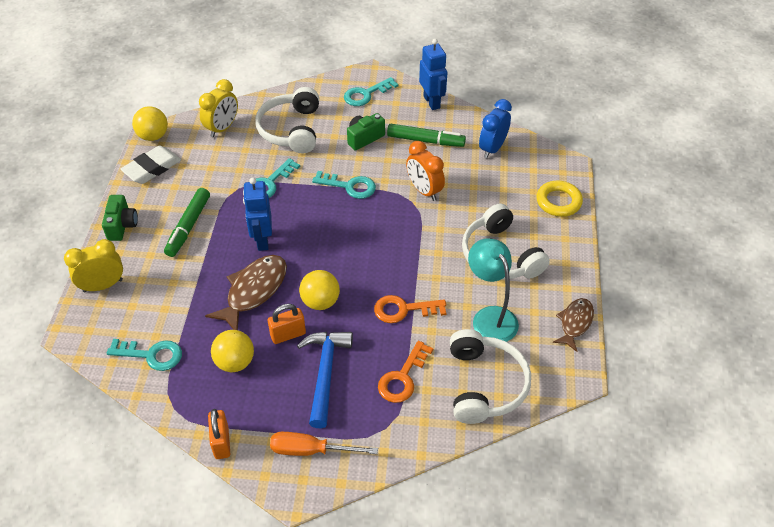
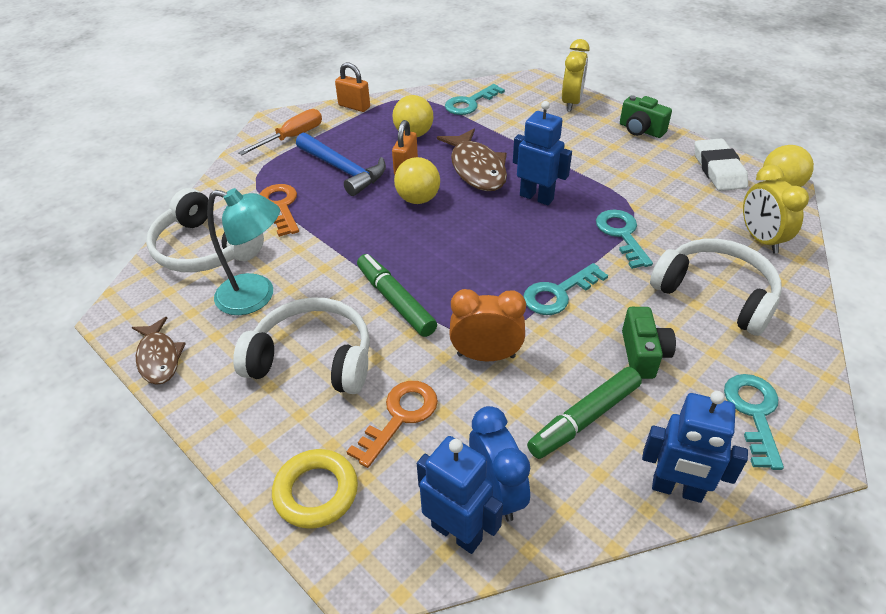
camera: 130 degrees right, 5 degrees down
(188, 226) = (602, 163): green marker -> green marker (395, 301)
(404, 309) = (343, 244): orange key -> orange key (399, 417)
(522, 150) = (457, 532): none -> blue robot

